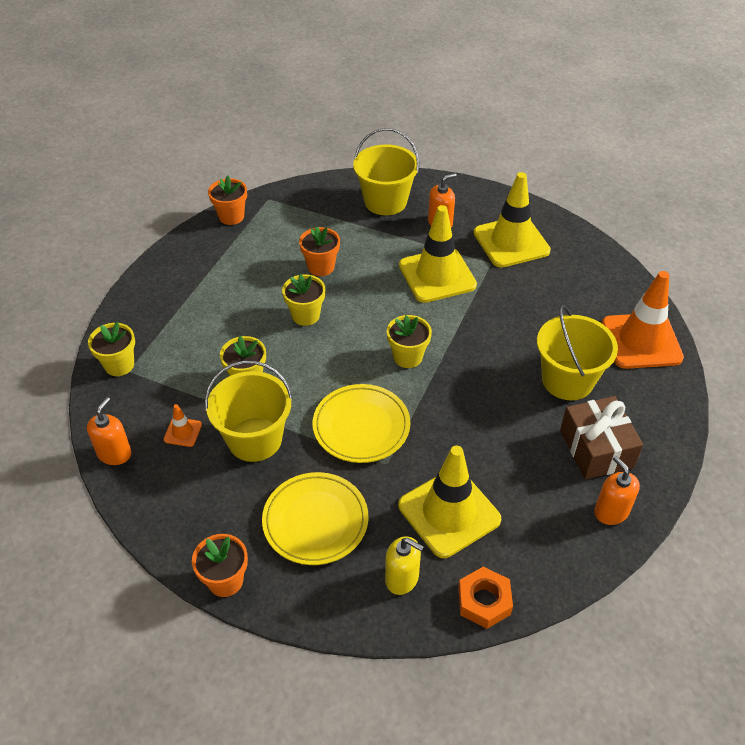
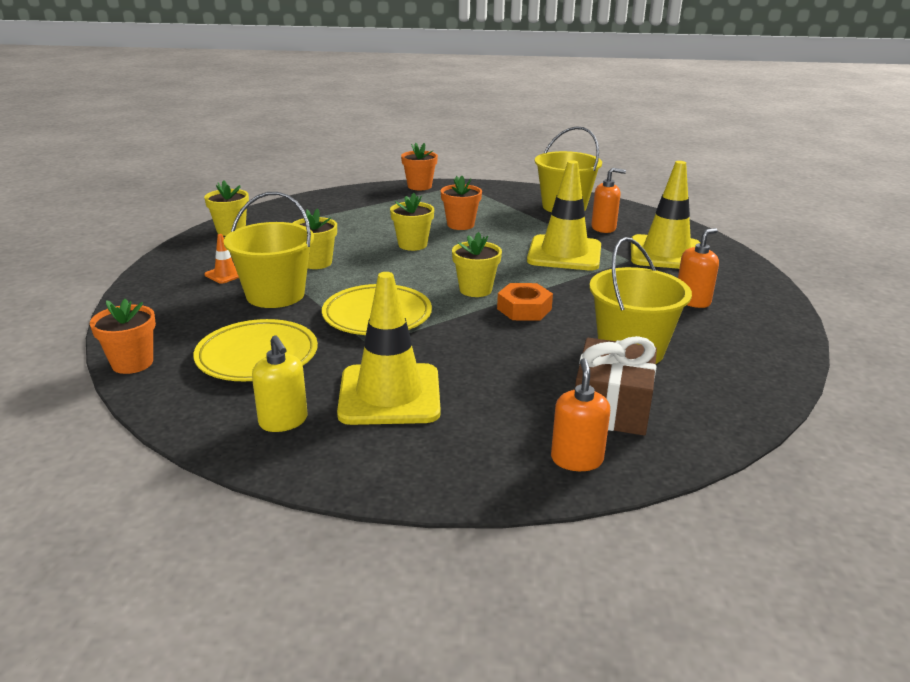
camera: 30 degrees right, 20 degrees down
(114, 453) = (160, 270): orange soap dispenser -> orange soap dispenser (692, 301)
(484, 601) = (344, 470): orange nut -> orange nut (524, 309)
(641, 341) = (754, 349): orange traffic cone -> none

